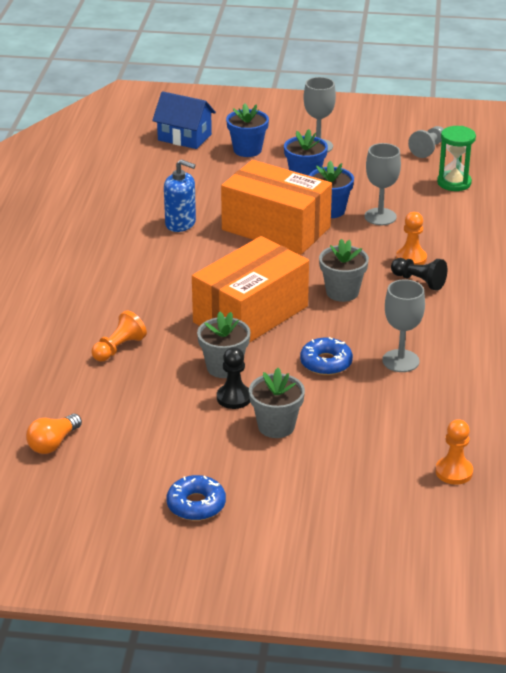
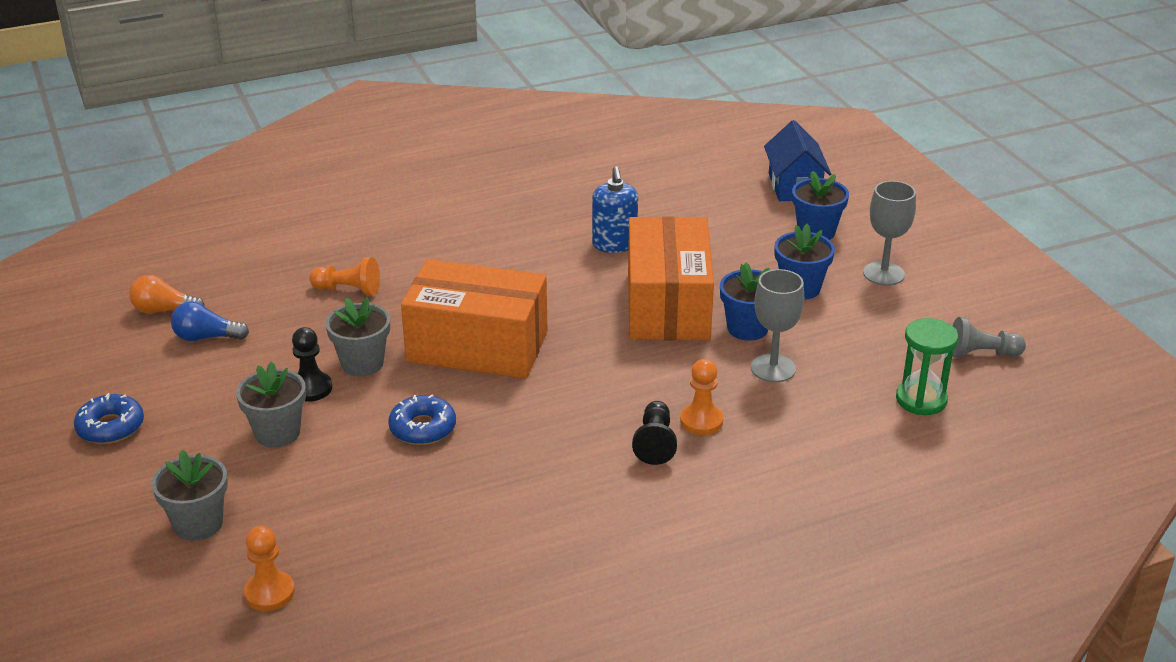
camera: 60 degrees right, 0 degrees up
(116, 431) = (206, 337): none -> blue light bulb
(342, 292) = (577, 393): grey flower pot -> grey flower pot (198, 524)
(400, 361) = (469, 481): grey goblet -> none

